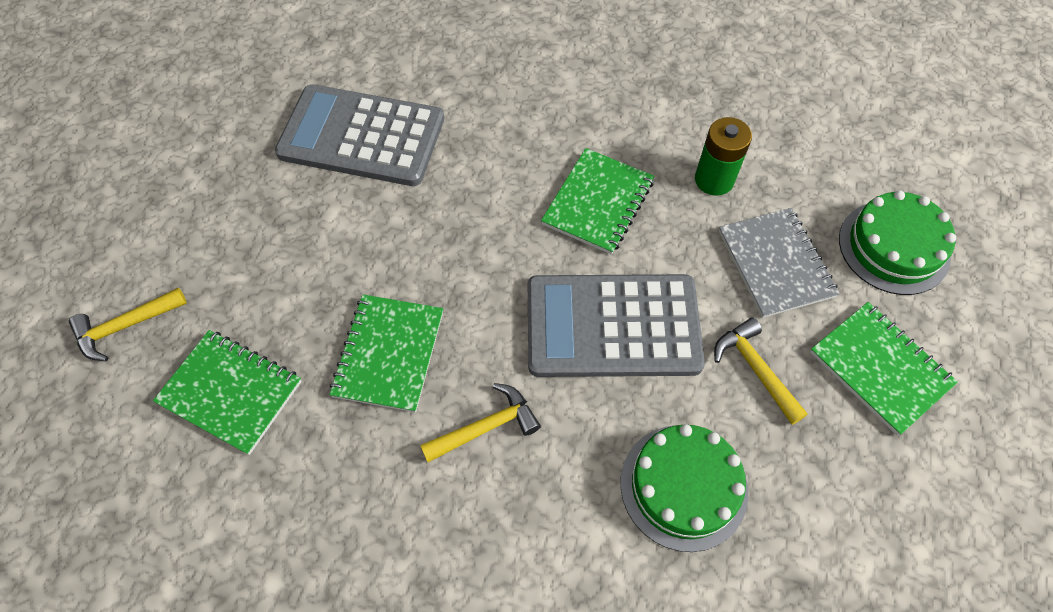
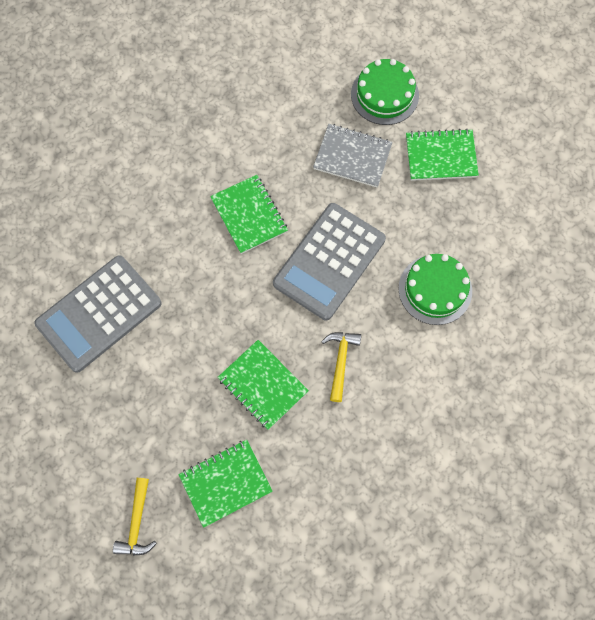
camera: 55 degrees left, 10 degrees up
(714, 180) = (280, 146): green battery -> none
(755, 369) = (401, 212): yellow hammer -> none

